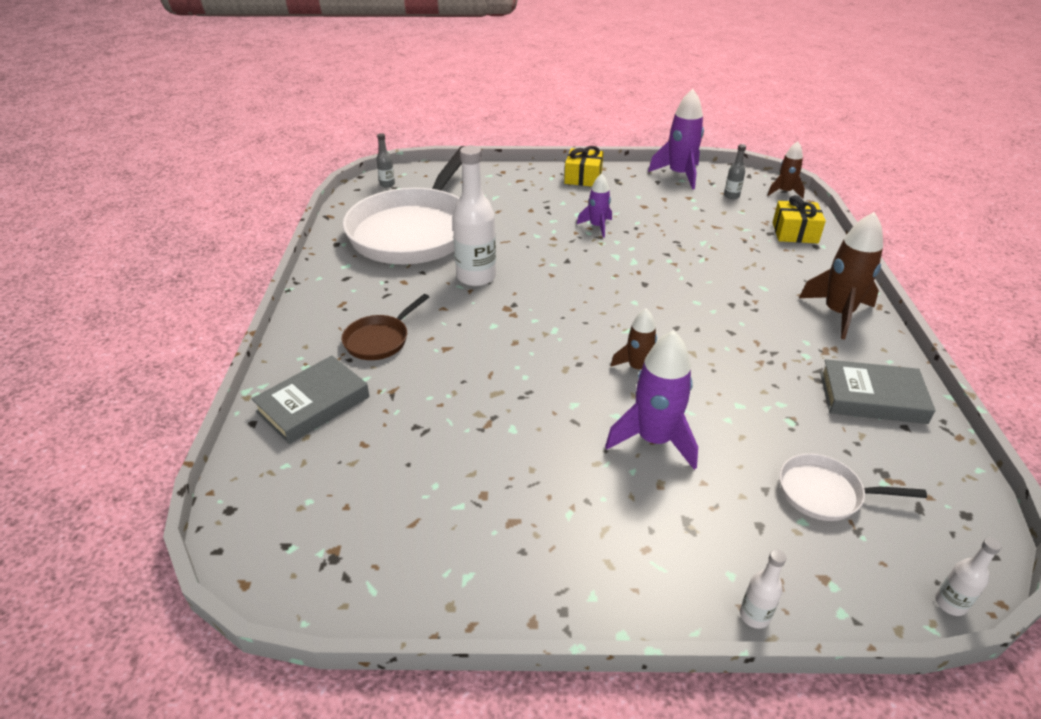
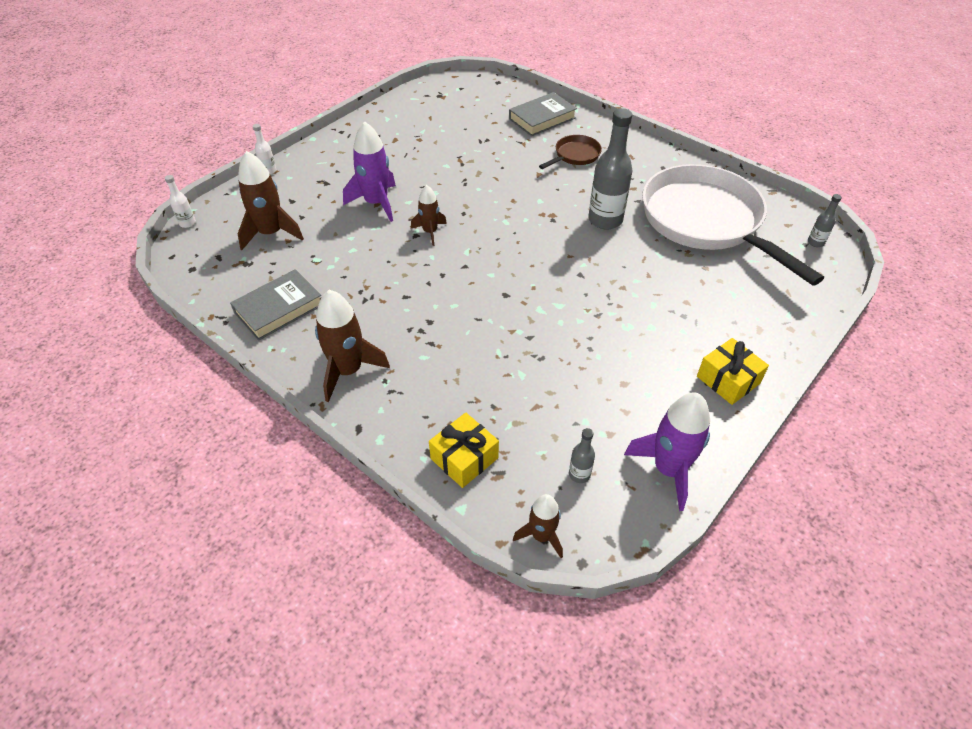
camera: 130 degrees right, 10 degrees up
(313, 404) = (542, 118): grey book -> grey book turned 60 degrees clockwise
(379, 340) = (575, 155): brown pan -> brown pan turned 60 degrees clockwise
(476, 277) = (605, 220): white bottle -> grey bottle
(597, 227) = (616, 324): purple rocket -> none
(825, 493) = (271, 233): white pan -> brown rocket

